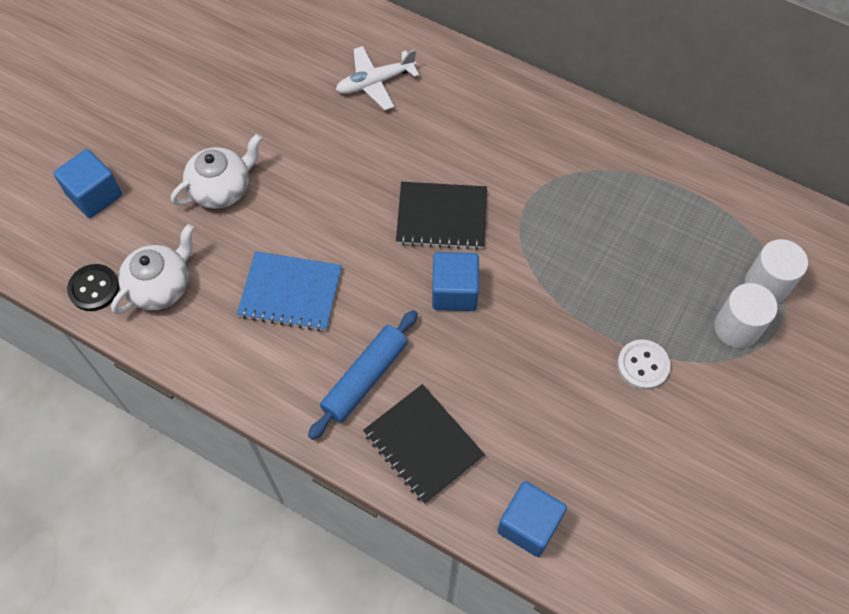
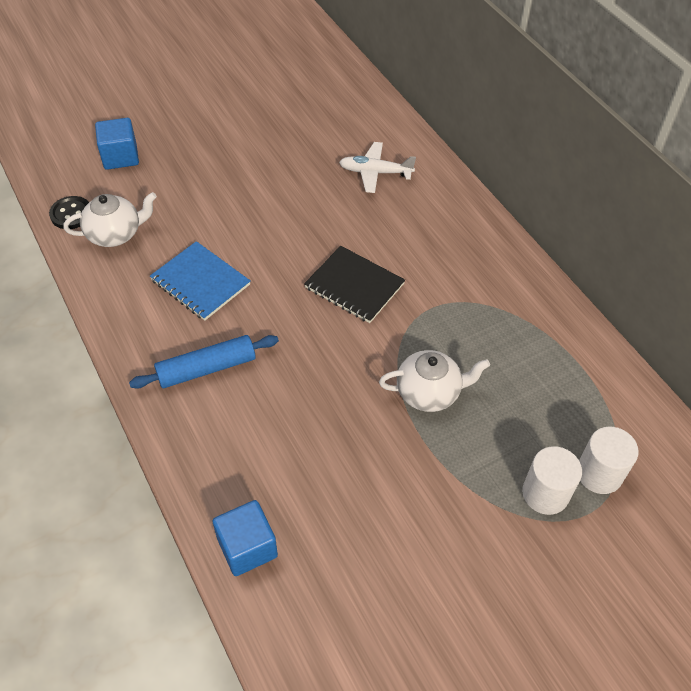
camera: 30 degrees right, 10 degrees down
(221, 189) = (208, 192): white teapot -> white teapot (429, 392)
(423, 445) = (212, 439): black notebook -> none
(454, 291) = (323, 343): blue cube -> none
(643, 365) = (437, 478): white button -> none

